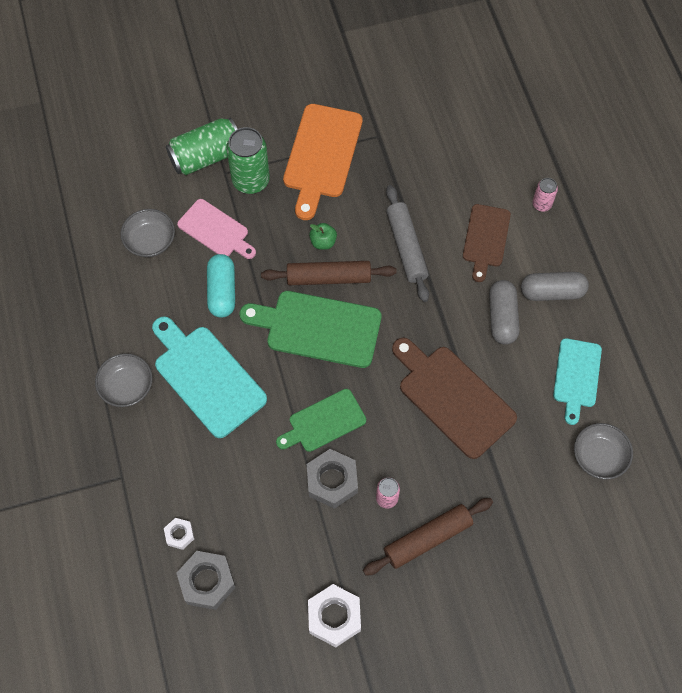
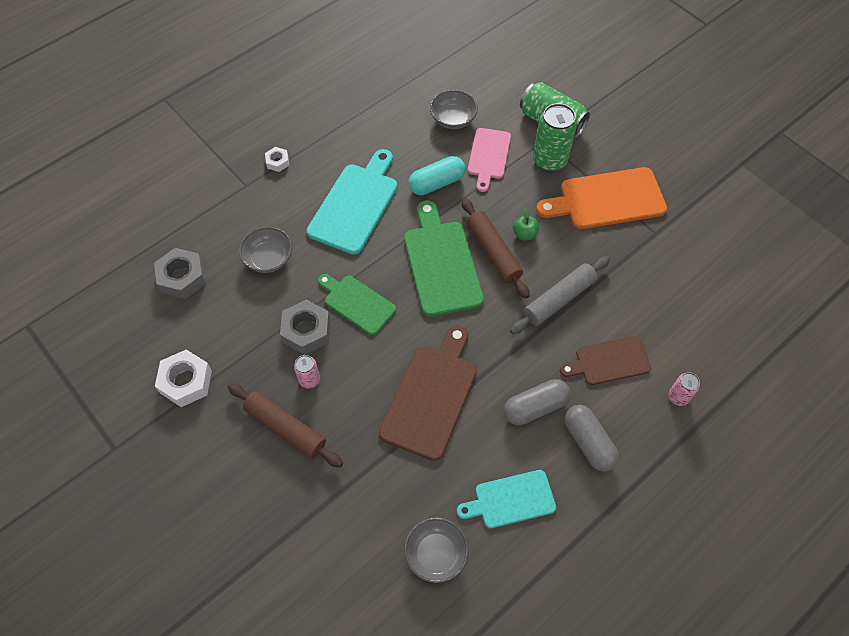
camera: 65 degrees right, 5 degrees down
(127, 387) = (321, 157): grey bowl -> grey bowl (268, 258)
(179, 534) = (214, 243): white nut -> white nut (277, 162)

